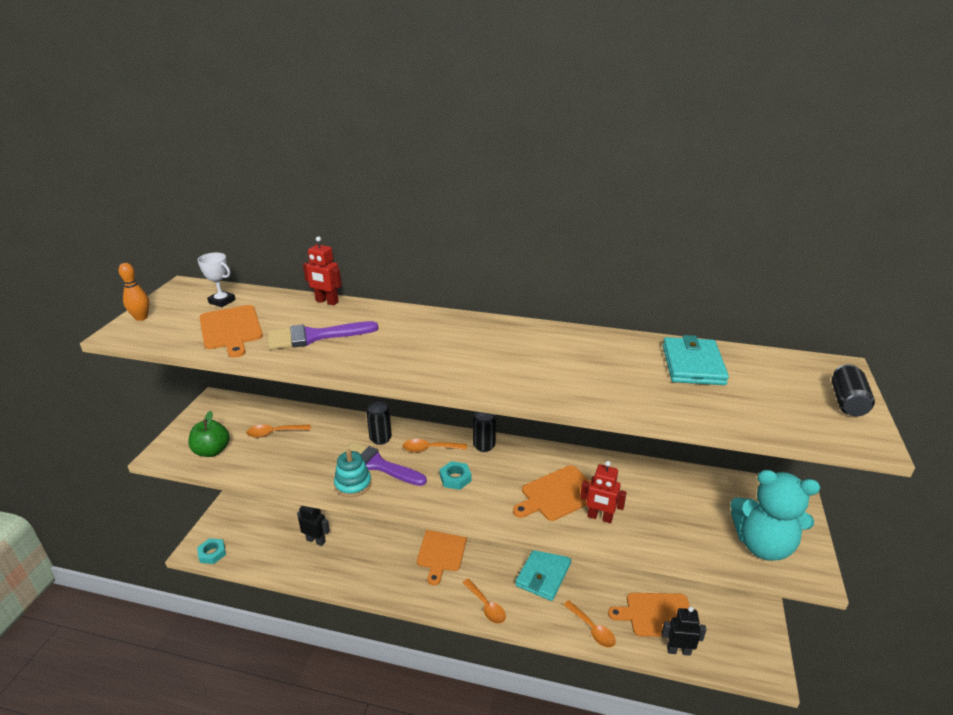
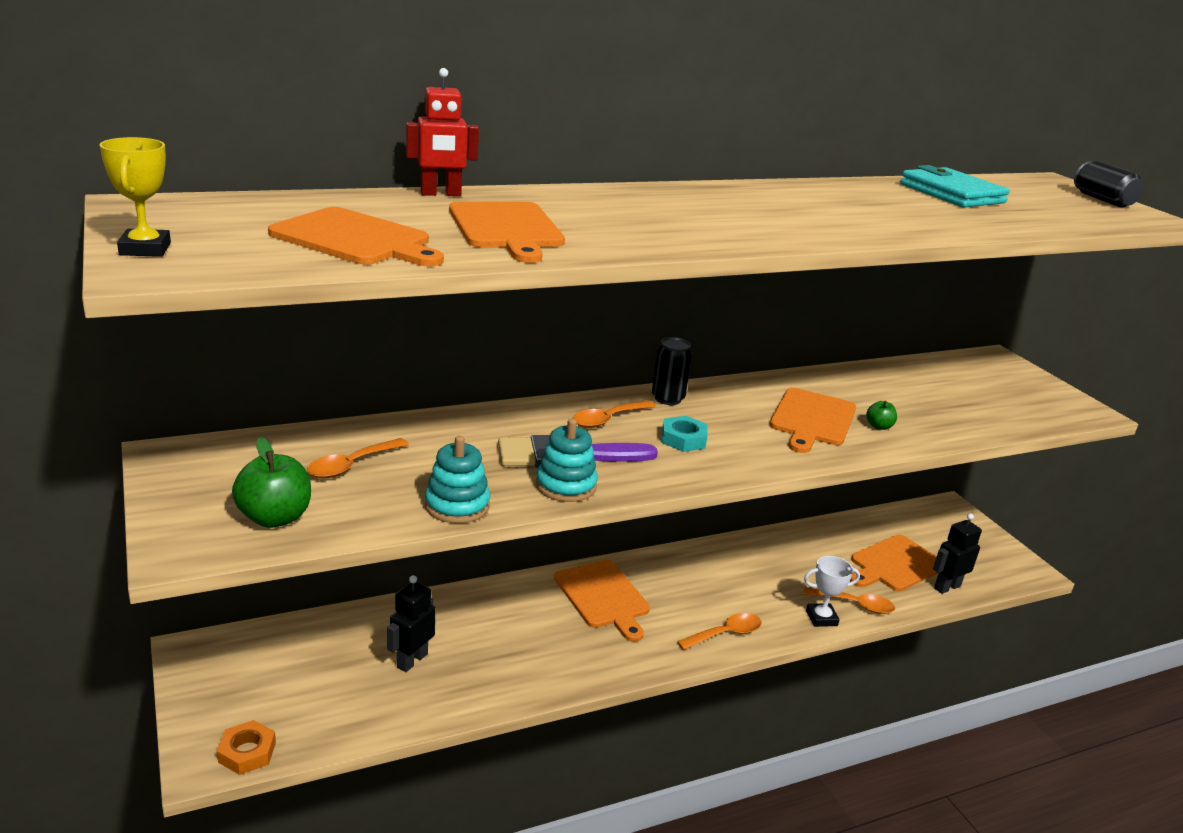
camera: 40 degrees left, 5 degrees down
(141, 318) = (145, 249): orange bowling pin -> yellow trophy
(212, 553) = (247, 752): turquoise nut -> orange nut
(222, 301) = (261, 213): white trophy -> white trophy (821, 618)
(289, 475) = (457, 505): none -> turquoise stacking toy
(314, 336) = (507, 229): purple brush -> orange cutting board
(316, 540) = (412, 660): black robot -> black robot turned 45 degrees counterclockwise
(380, 439) = (526, 427): black can -> none
(486, 606) = (725, 634): orange spoon -> orange spoon turned 45 degrees counterclockwise
(543, 575) = (749, 575): turquoise wallet -> none
(599, 517) = (879, 426): red robot -> green apple
(763, 545) = (1031, 403): turquoise teddy bear -> none

